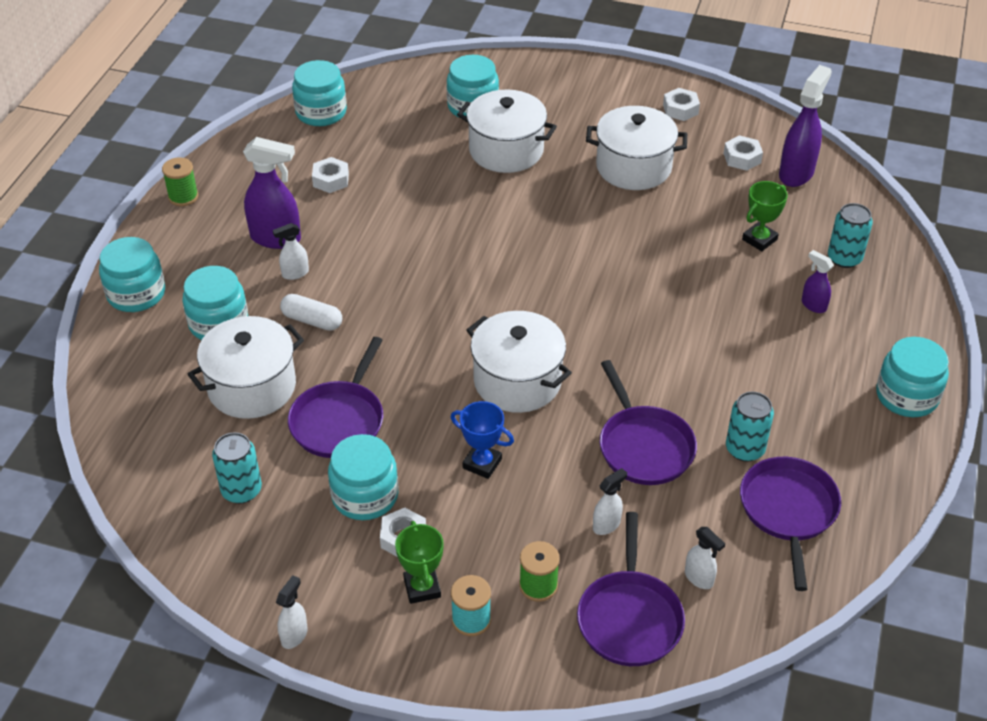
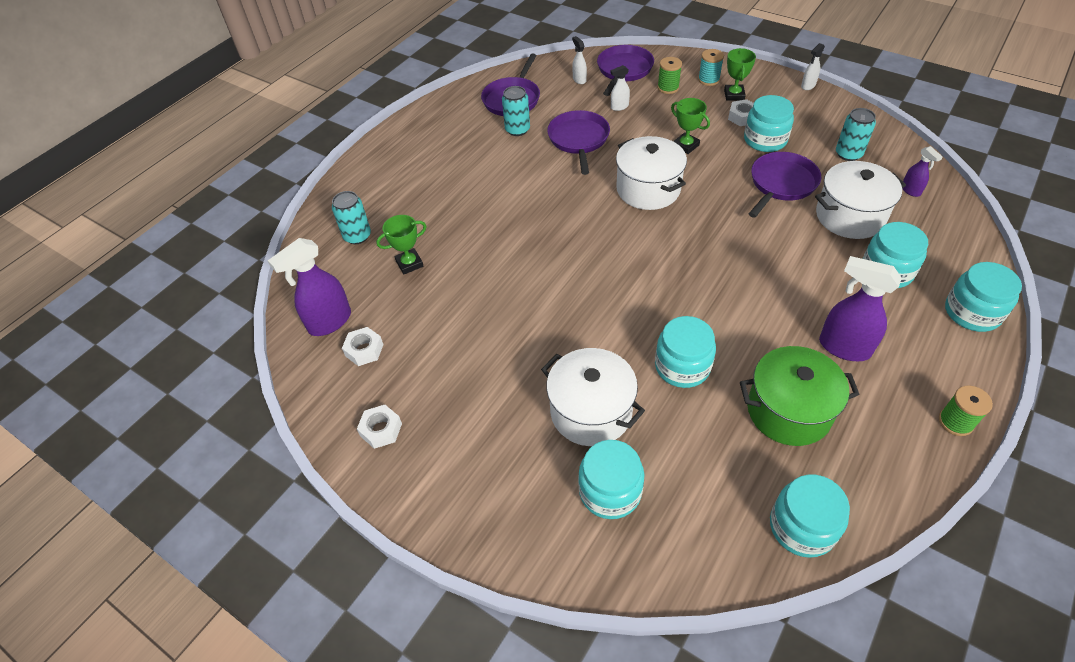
camera: 160 degrees left, 5 degrees up
(295, 273) = (822, 306): white spray bottle -> none
(312, 320) = (804, 260): white capsule -> none
(331, 180) = (788, 411): white nut -> green pot
(482, 463) = (686, 146): blue trophy -> green trophy
(633, 167) = (472, 361): white pot -> none
(813, 305) = (409, 205): purple spray bottle -> purple spray bottle (911, 191)
(906, 396) = (397, 142): turquoise jar -> turquoise jar (682, 366)

